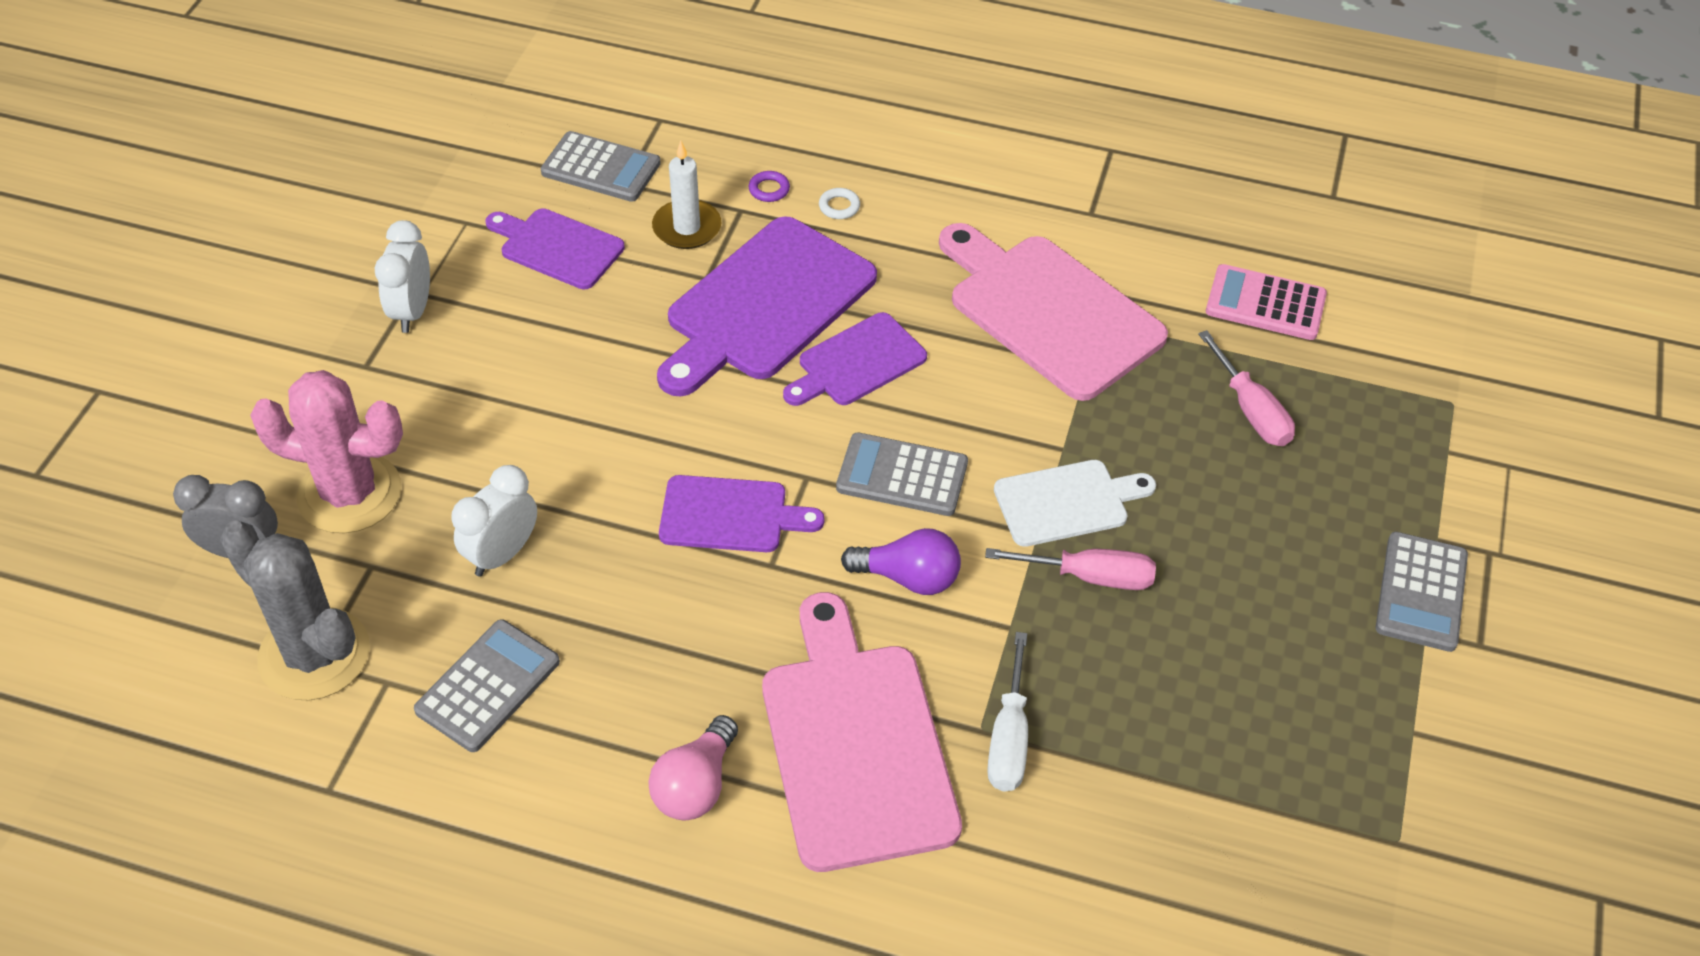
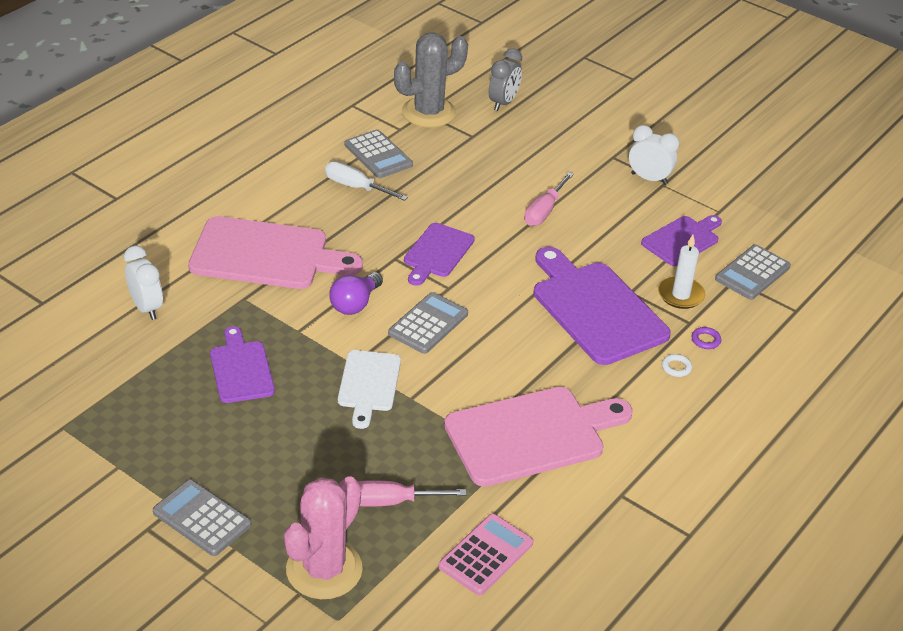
camera: 110 degrees right, 10 degrees down
(349, 493) = (523, 137): pink cactus -> pink cactus (324, 569)
(502, 554) = (456, 174): white clock -> white clock (146, 308)
(695, 785) = (280, 201): pink light bulb -> none
(857, 362) = (528, 333): purple cutting board -> purple cutting board (241, 369)
(1009, 737) = (232, 307): white screwdriver -> white screwdriver (356, 187)
(1089, 577) = (310, 374): pink screwdriver -> pink screwdriver (544, 211)

